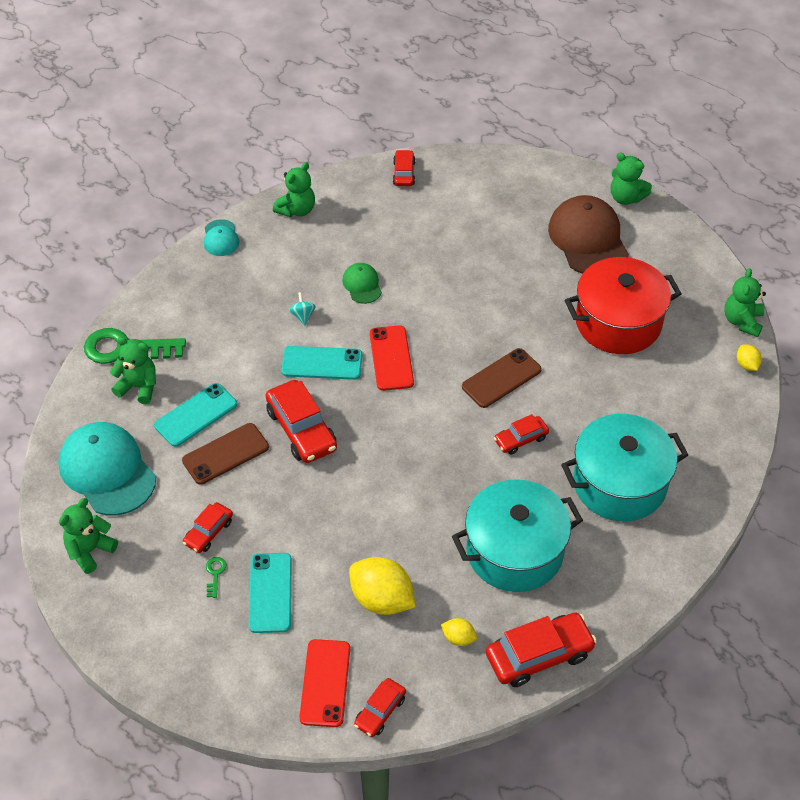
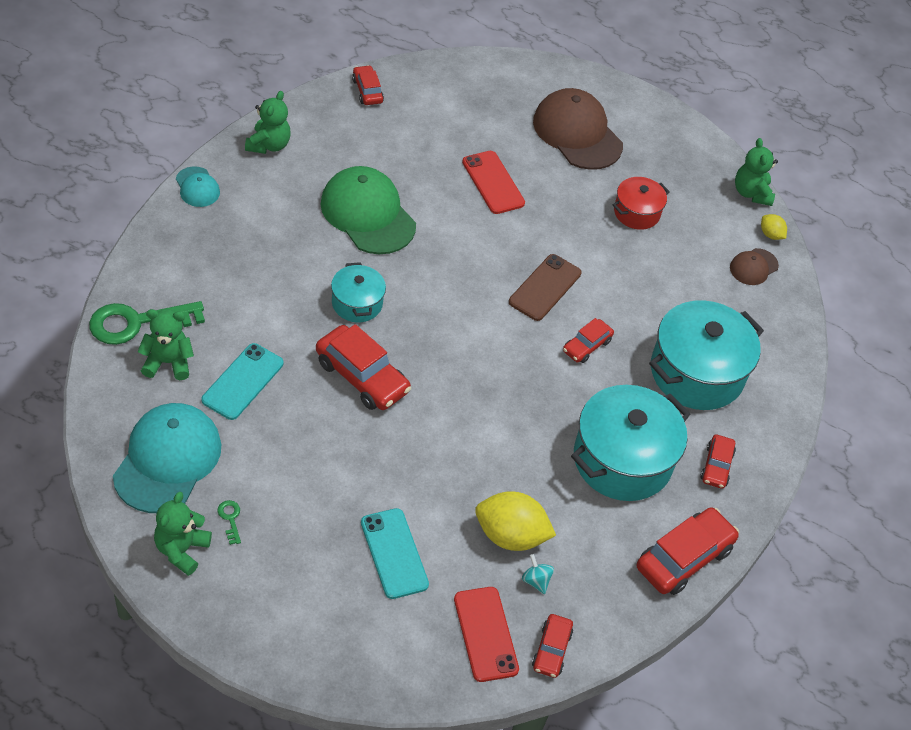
camera: 25 degrees left, 0 degrees up
(107, 471) = (167, 460): turquoise cap -> turquoise cap turned 75 degrees clockwise
(208, 532) = (304, 503): red car -> red car (716, 466)
(215, 574) = (328, 546): green key -> green key (230, 519)
(225, 454) = (291, 417): brown phone -> none
(303, 316) = (317, 256): turquoise spinning top -> turquoise spinning top (536, 581)
(322, 363) = (357, 303): turquoise phone -> turquoise pot
(362, 285) = (368, 214): green cap -> green cap, size x2.04
(391, 358) = (426, 286): red phone -> red phone (493, 182)
(458, 638) = (600, 558): yellow lemon -> none
(618, 322) = (636, 212): red pot -> red pot, size x0.53
(626, 197) = (598, 86): green teddy bear -> none
(716, 393) = (753, 267): none -> brown cap

